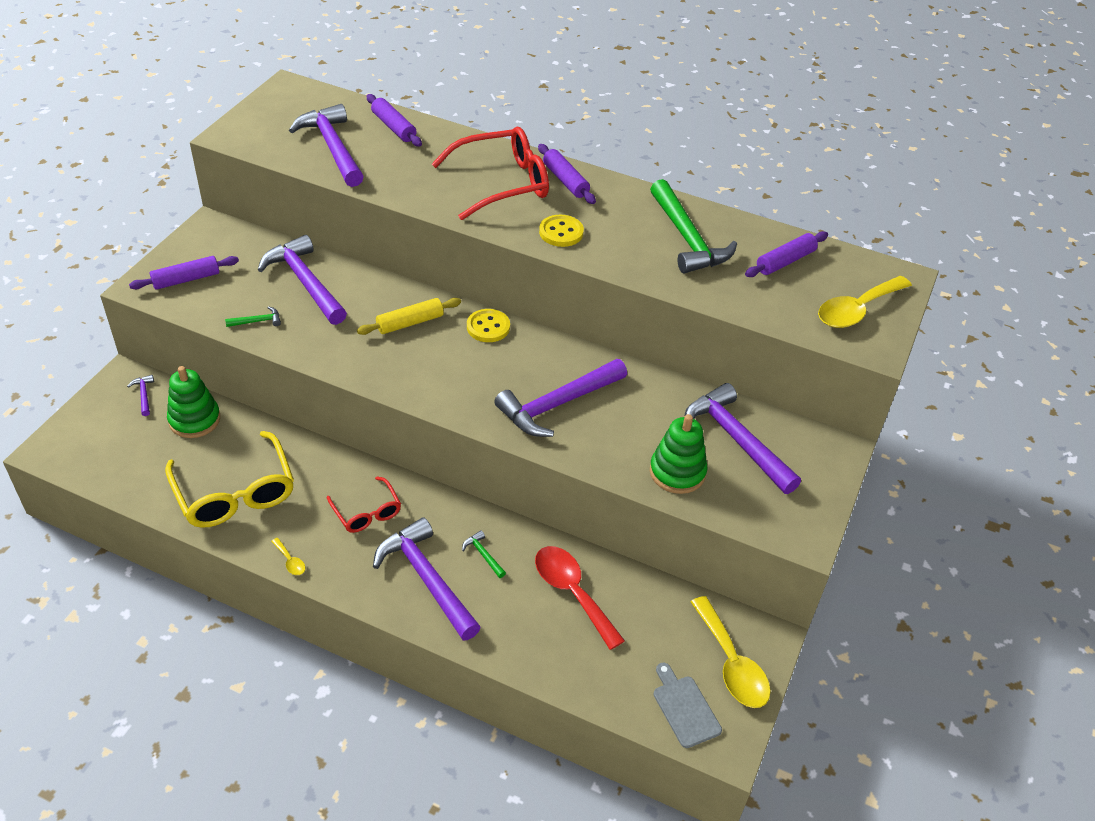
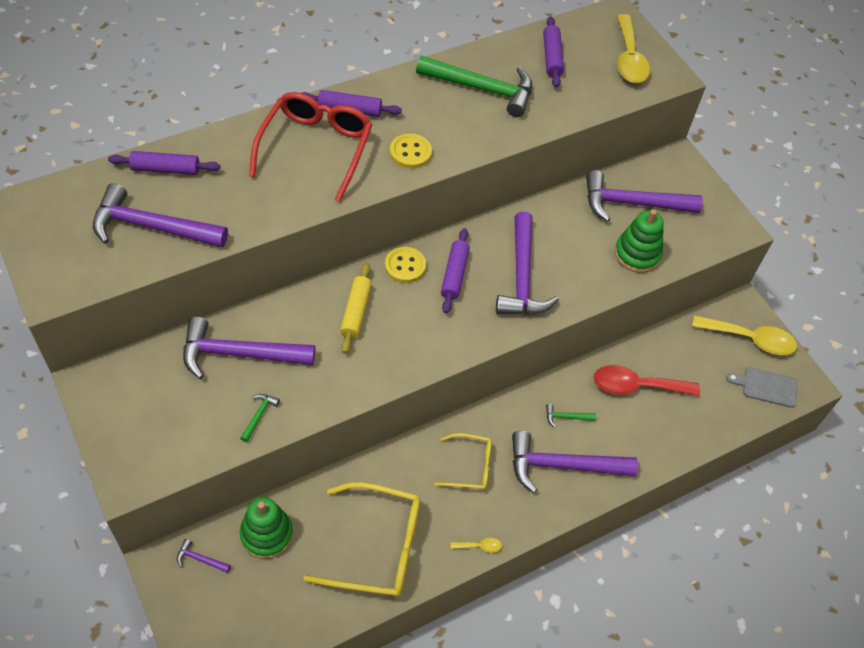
camera: 55 degrees left, 10 degrees up
(186, 279) = (151, 440): purple rolling pin -> purple rolling pin (454, 275)
(366, 512) = (469, 466): red glasses -> yellow glasses

